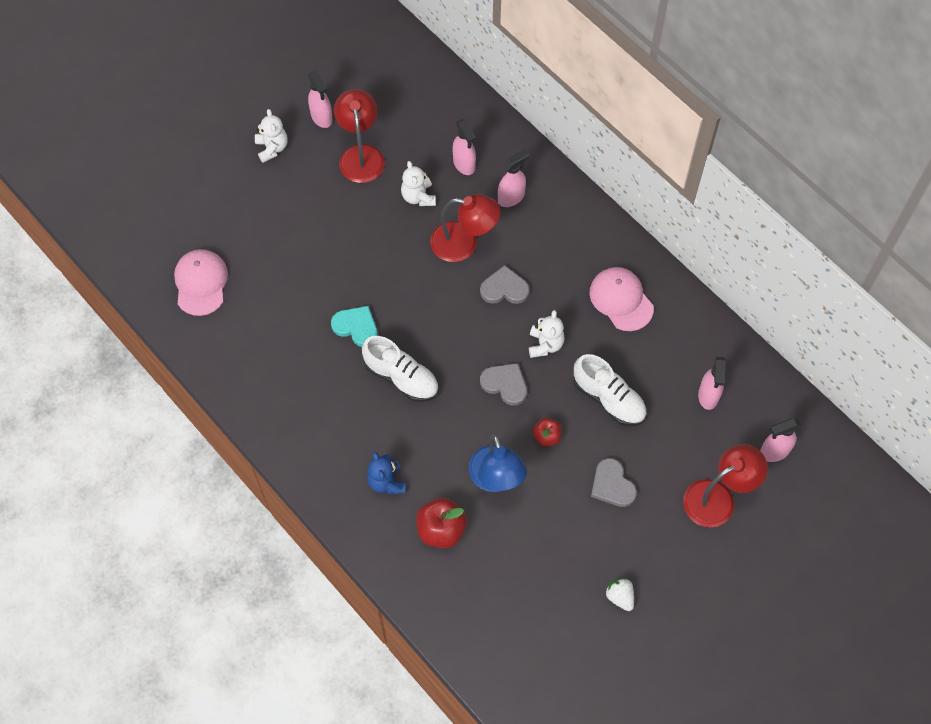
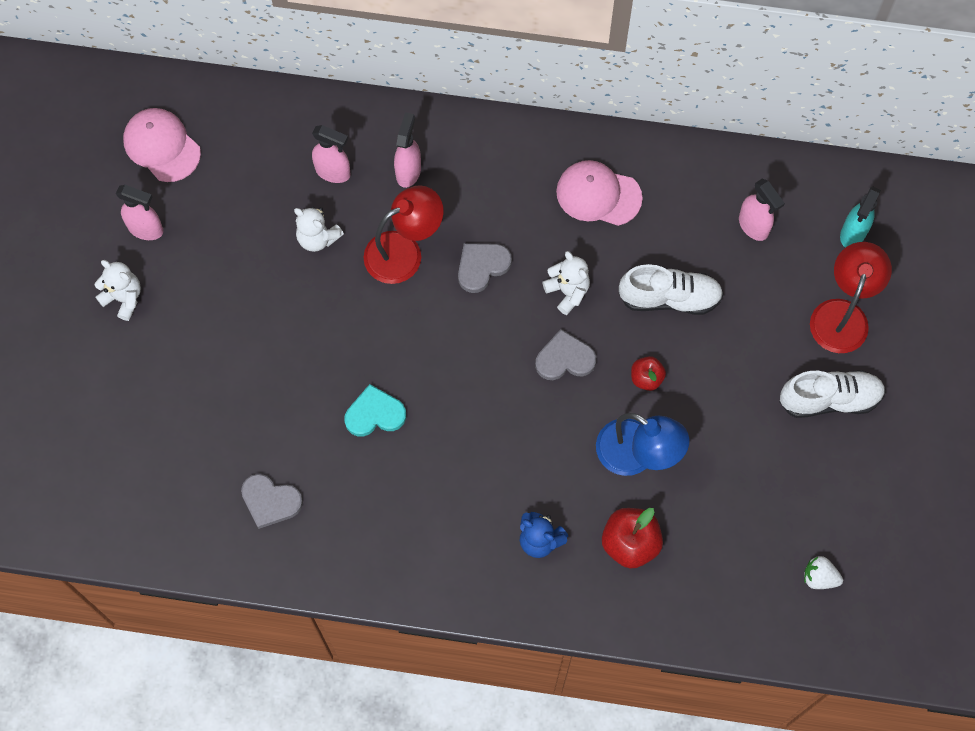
camera: 40 degrees left, 5 degrees up
(201, 283) = (179, 491): pink cap -> pink cap (162, 146)
(361, 155) = (221, 238): red lamp -> none
(401, 377) = (462, 429): white shoe -> white shoe (829, 399)
(612, 485) = (743, 377): grey heart -> grey heart (270, 501)
(620, 597) = (838, 474): white strawberry -> white strawberry (819, 577)
(774, 452) = (853, 234): pink spray bottle -> turquoise spray bottle

